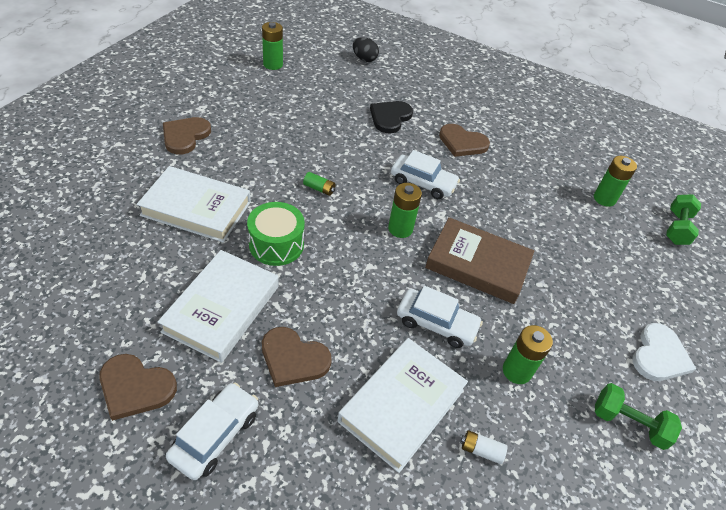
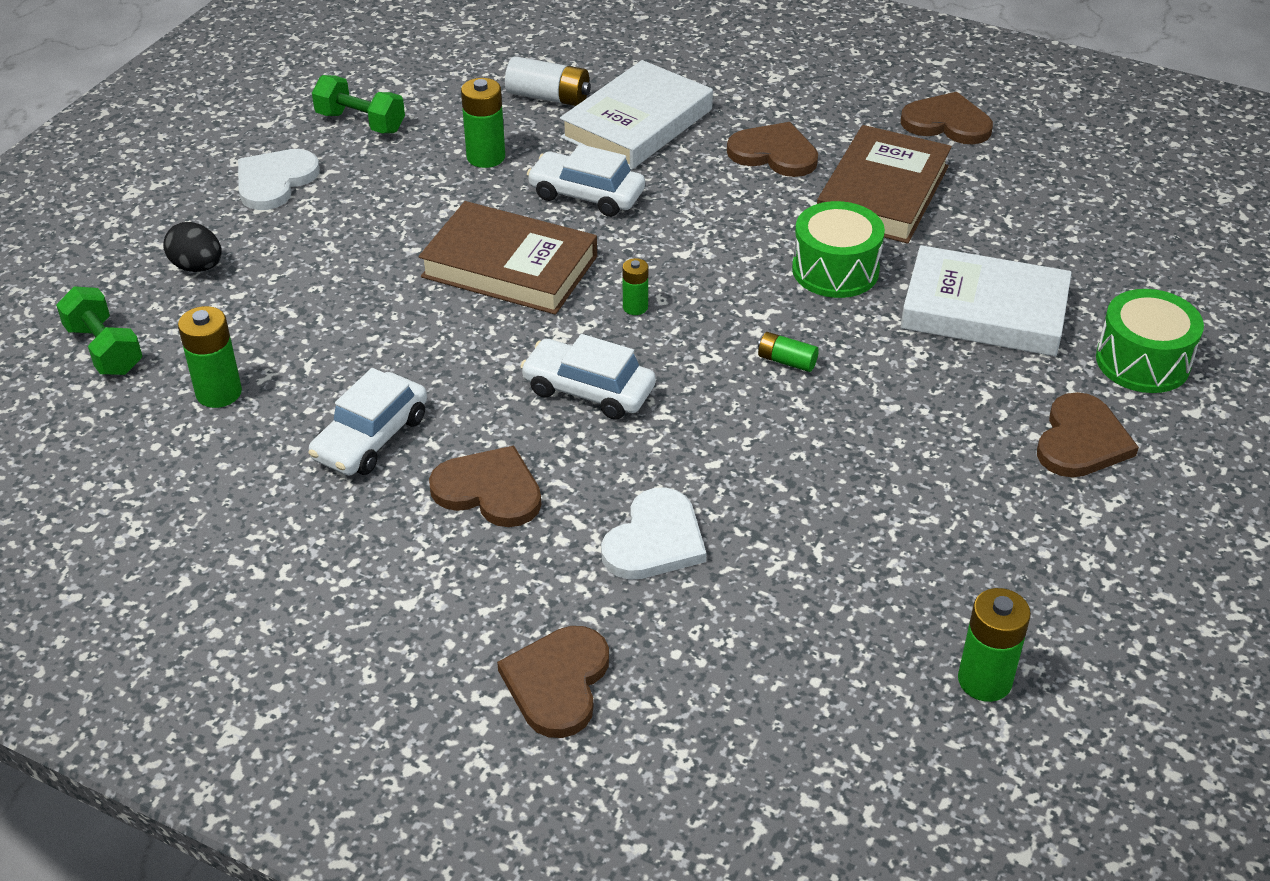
camera: 175 degrees left, 5 degrees down
(125, 170) = (1142, 361): none -> green drum
(215, 435) = (842, 95): white car -> white car (371, 438)
(222, 308) = (883, 193): white book -> brown book
(364, 59) = (734, 745): black egg -> black egg (197, 267)
(390, 117) = (655, 540): black heart -> white heart
(400, 229) = (635, 307): green battery -> green battery, size x0.59
(424, 80) = (557, 682): none -> brown heart
(481, 450) = (548, 97): white battery -> white battery, size x1.70
(676, 228) = (105, 349): green dumbbell -> green dumbbell turned 60 degrees counterclockwise

